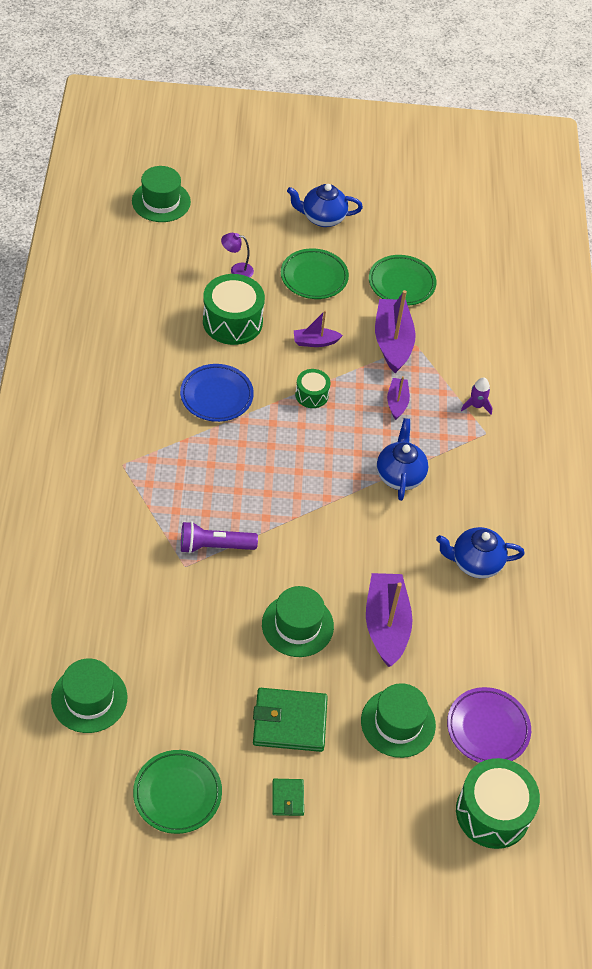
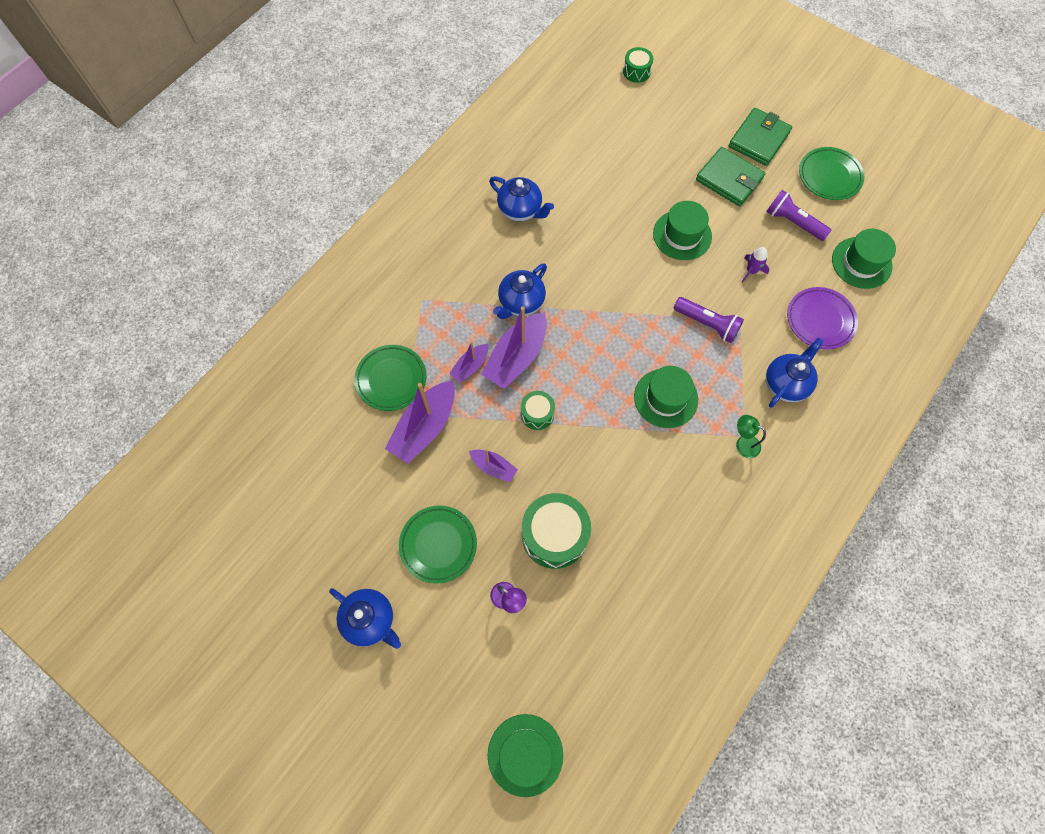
camera: 140 degrees left, 15 degrees up
(107, 528) = (786, 384): none -> blue teapot
(119, 458) = (743, 443): none -> green lamp
(188, 707) = (793, 222): none -> purple flashlight
(216, 396) = (621, 460): blue plate -> none
(288, 798) = (759, 139): green wallet -> green wallet, size x1.97
(386, 625) = (618, 203): purple boat -> purple boat (516, 357)
(398, 723) = (657, 143): green hat -> green hat (665, 398)
(401, 283) = (362, 487): green plate -> green plate (391, 379)
(476, 405) = (408, 327): purple rocket -> purple rocket (751, 271)
(487, 728) = (601, 112): purple plate -> purple plate (820, 320)
(492, 812) = (636, 71): green drum -> green drum, size x0.54

